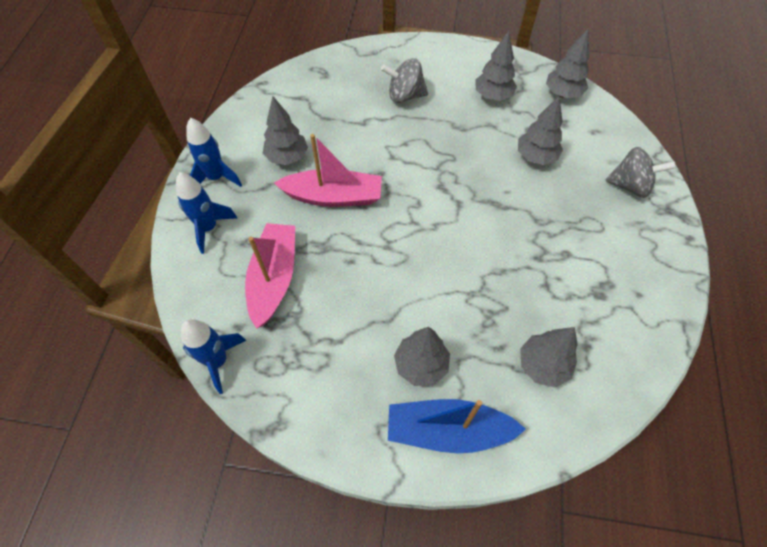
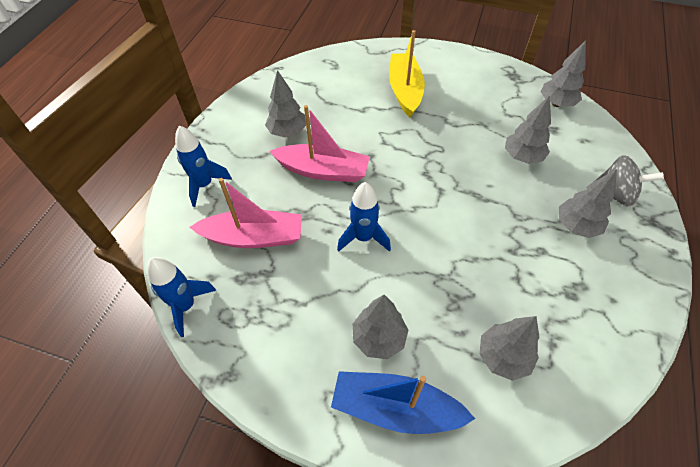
camera: 10 degrees right, 5 degrees down
(216, 178) = (221, 143): blue rocket -> blue rocket (363, 238)
(274, 278) = (253, 237): pink boat -> pink boat turned 75 degrees clockwise
(405, 95) = (405, 91): grey spinning top -> yellow boat
(493, 96) = (488, 99): grey tree -> grey tree (576, 226)

